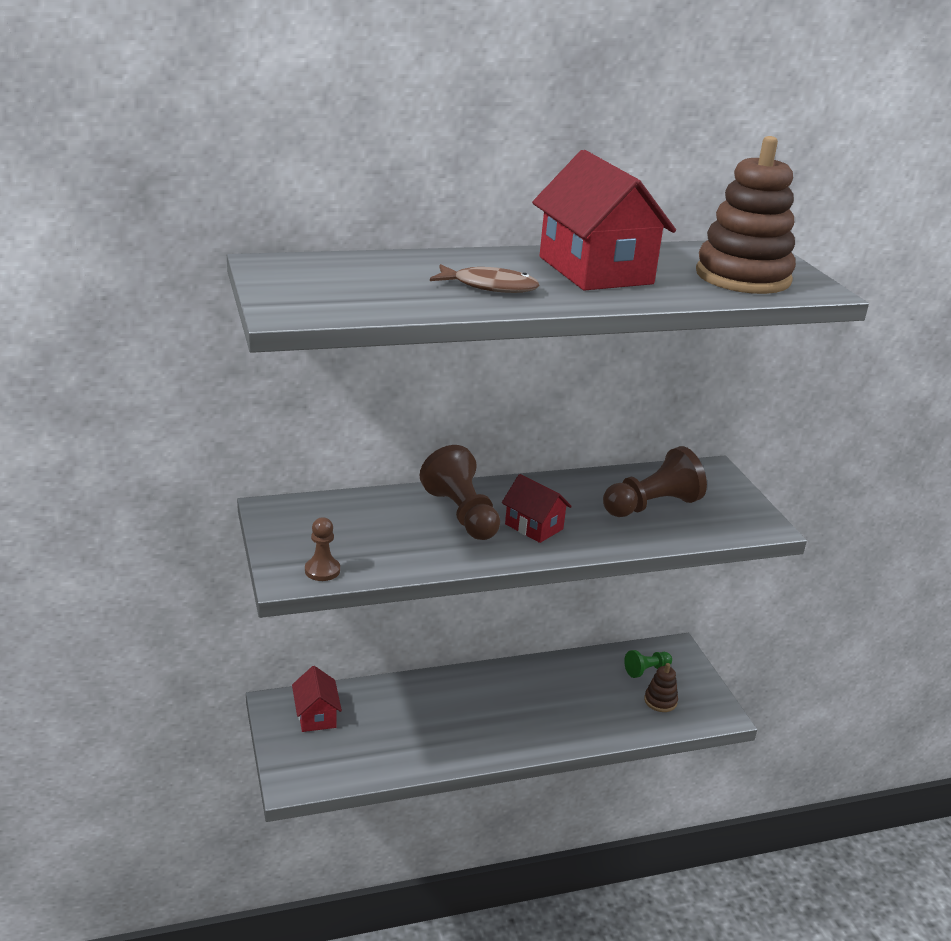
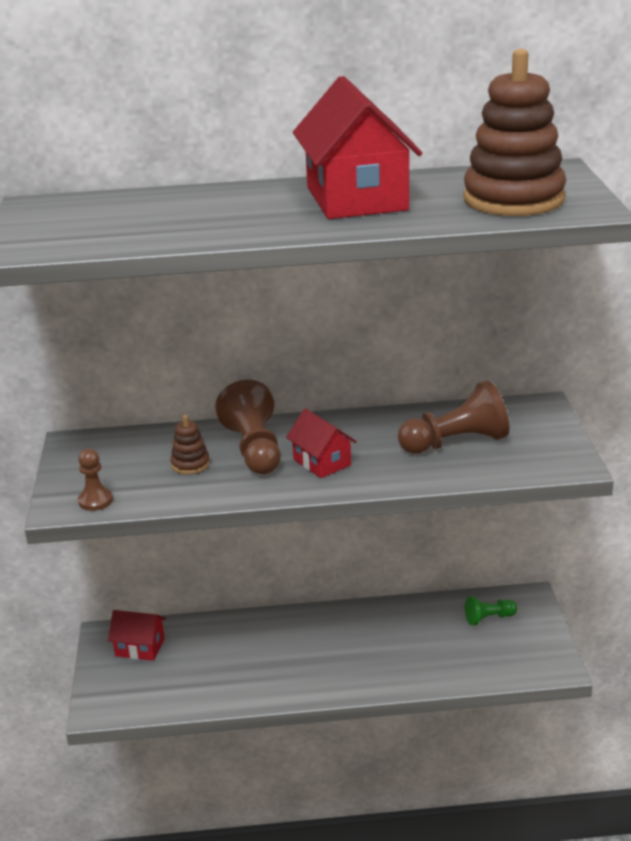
camera: 15 degrees right, 0 degrees up
(316, 715) = (140, 647): red house -> red house turned 75 degrees counterclockwise
(490, 287) = (234, 219): brown fish -> none
(660, 701) = (493, 650): brown stacking toy -> brown stacking toy (190, 464)

